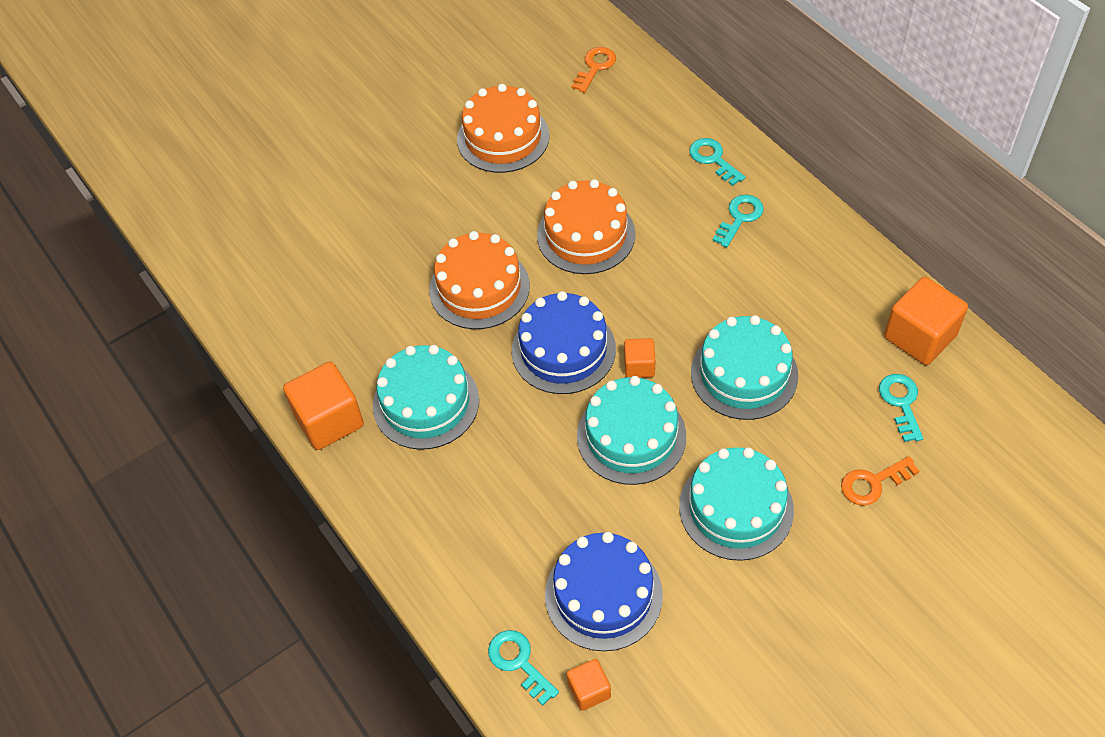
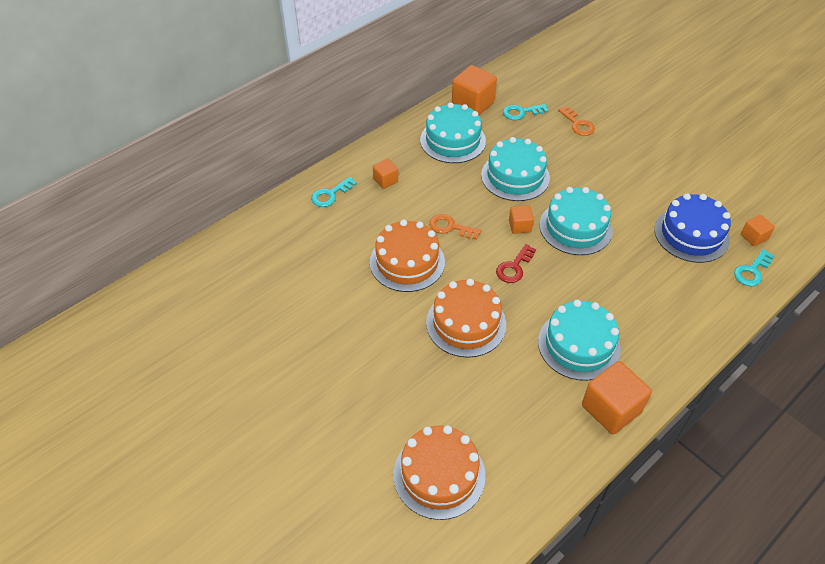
camera: 100 degrees left, 5 degrees down
(503, 137) = (304, 324): orange cake -> orange cake (439, 475)
(563, 350) = (514, 267): blue cake -> red key
(595, 67) = (225, 268): orange key -> orange key (450, 227)
(736, 508) = (612, 178): turquoise cake -> turquoise cake (452, 140)
(739, 218) = (385, 180): turquoise key -> orange cube

